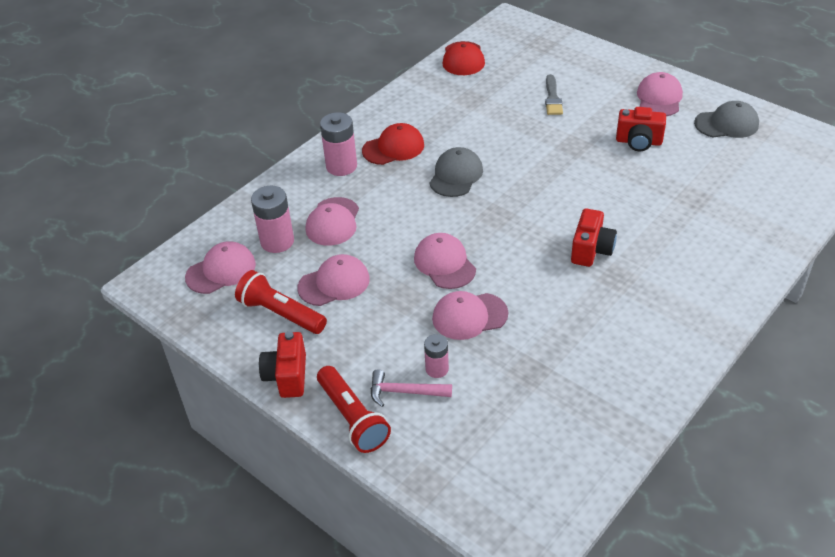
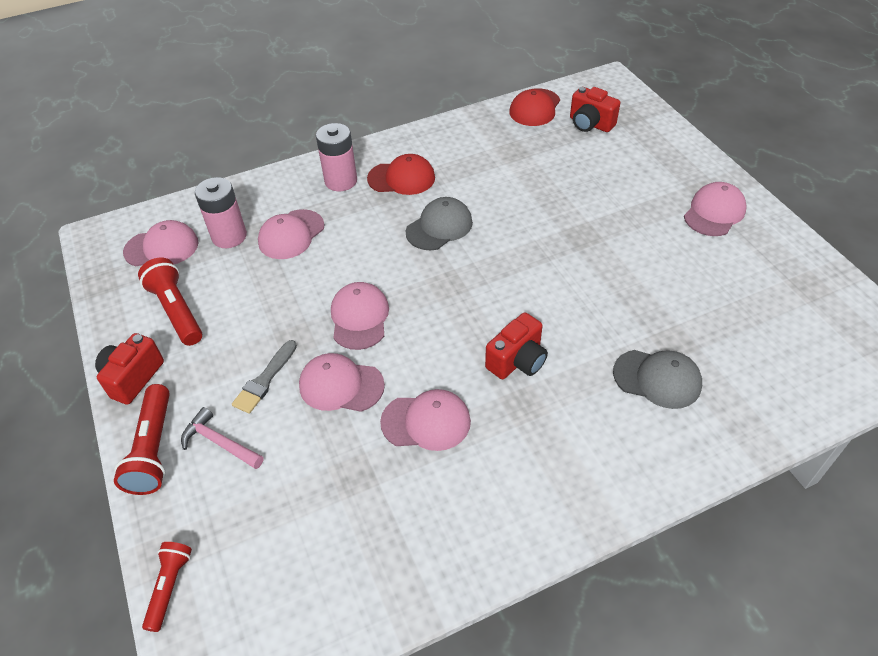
camera: 25 degrees right, 5 degrees up
(334, 283) = (245, 298): pink cap -> pink cap (426, 422)
(437, 369) = (267, 431): pink battery -> none
(449, 500) = (169, 587): none -> red flashlight
(552, 98) = (596, 176): grey brush -> grey brush (265, 380)
(638, 142) = (656, 255): red camera -> red camera (590, 124)
(726, 124) = (774, 267): grey cap -> grey cap (657, 379)

